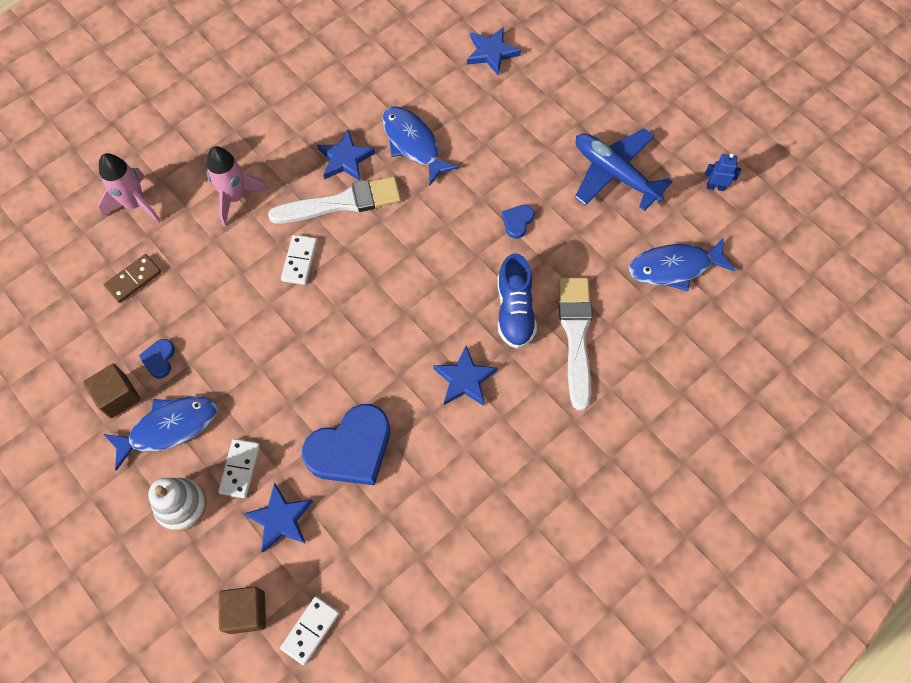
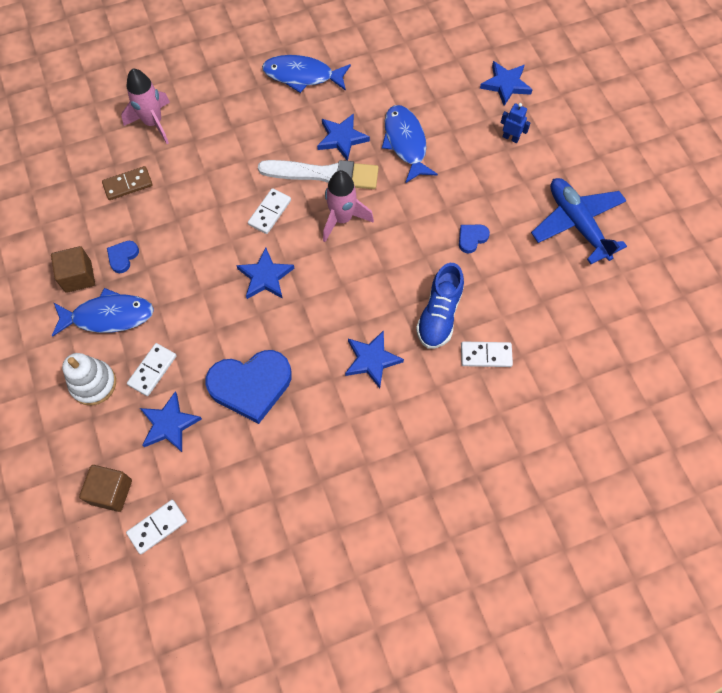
camera: 20 degrees right, 0 degrees up
(235, 197) = (237, 142): pink rocket -> pink rocket (342, 219)
(321, 330) = (265, 277): none -> blue star
(576, 335) = (486, 355): white brush -> white domino
(674, 267) = (600, 324): blue fish -> blue fish (302, 76)
(715, 187) = (667, 264): blue robot -> blue robot (510, 138)

